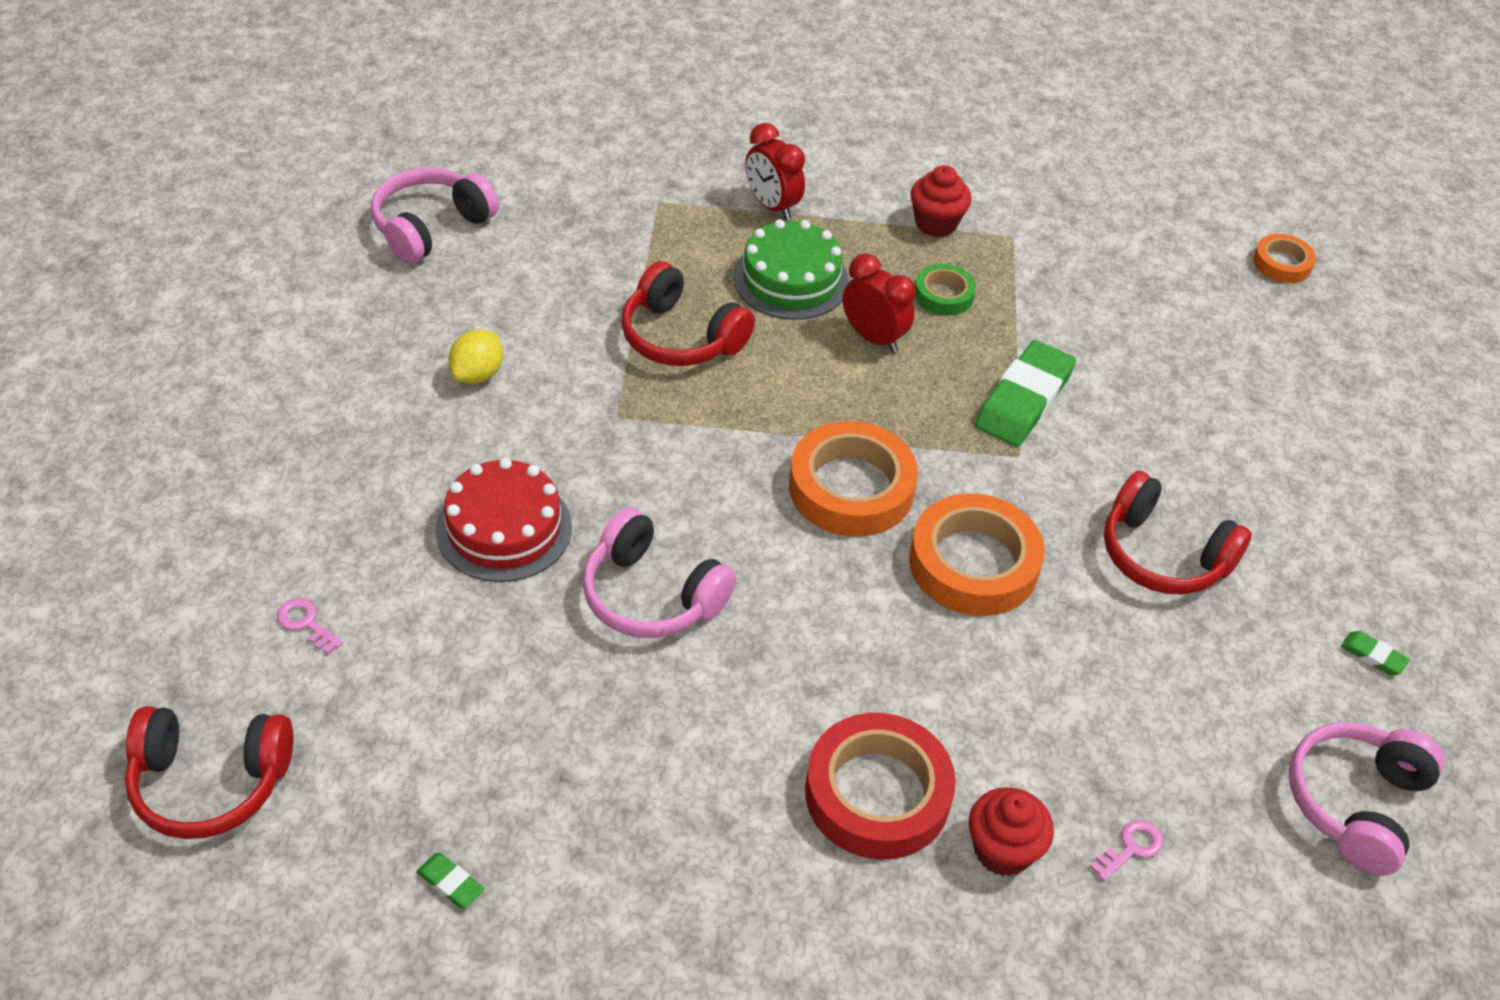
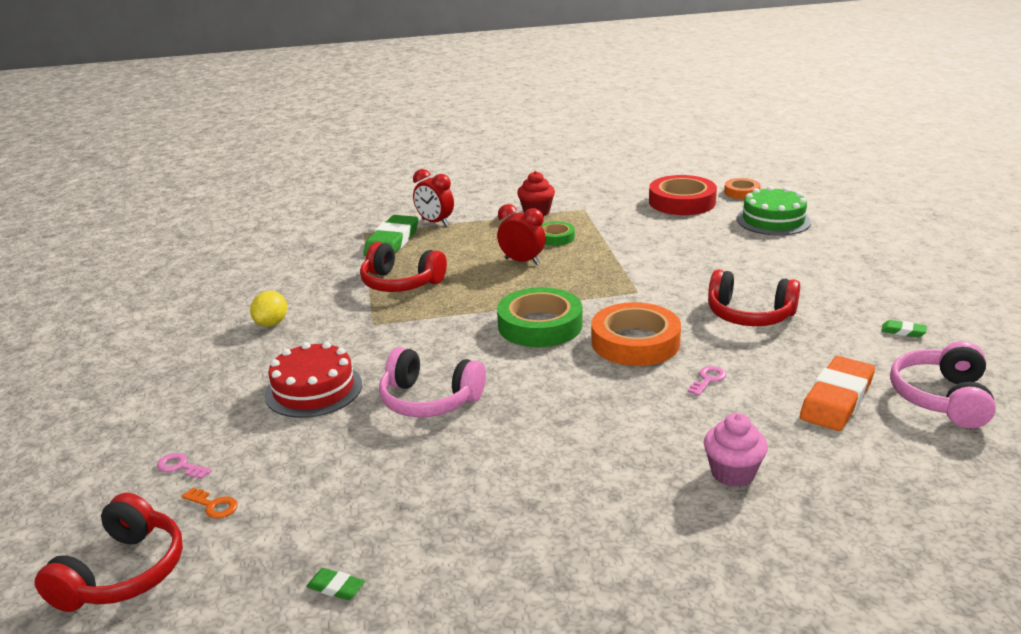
camera: 10 degrees left, 20 degrees down
(210, 783) = (123, 573): red headphones -> red headphones turned 60 degrees counterclockwise
(334, 704) = (214, 505): none -> orange key
(431, 227) = (220, 268): pink headphones -> none
(791, 279) = (460, 248): green cake -> green cake (773, 220)
(851, 488) = (540, 325): orange tape -> green tape
(877, 794) = (631, 464): red tape -> red tape (682, 202)
(1002, 850) = (732, 473): red cupcake -> pink cupcake
(1024, 400) = (627, 269): green eraser -> green eraser (392, 242)
(1131, 848) = (816, 452): pink key -> pink key (708, 379)
(1207, 761) = (837, 399): none -> orange eraser

